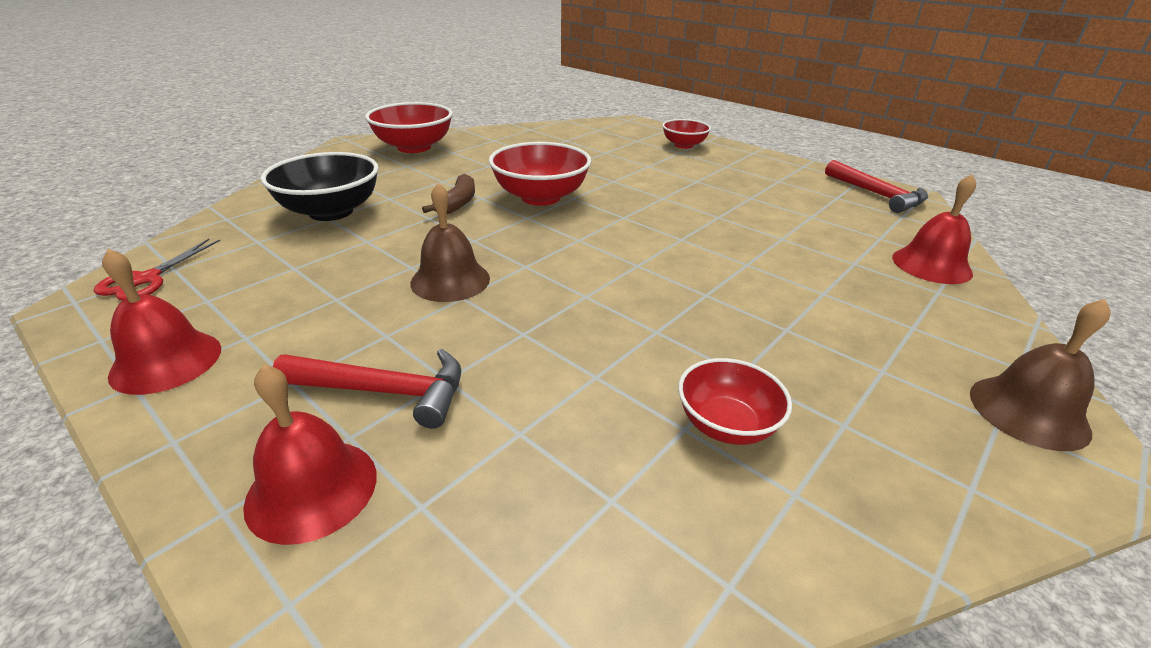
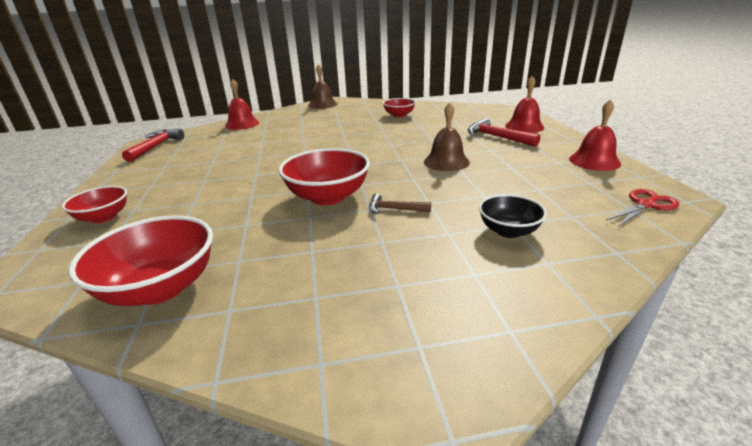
camera: 140 degrees left, 5 degrees down
(331, 212) = (508, 231): black bowl -> black bowl, size x0.60
(414, 147) = (352, 334): red bowl -> red bowl (160, 288)
(457, 203) = (394, 209): brown banana -> brown hammer

